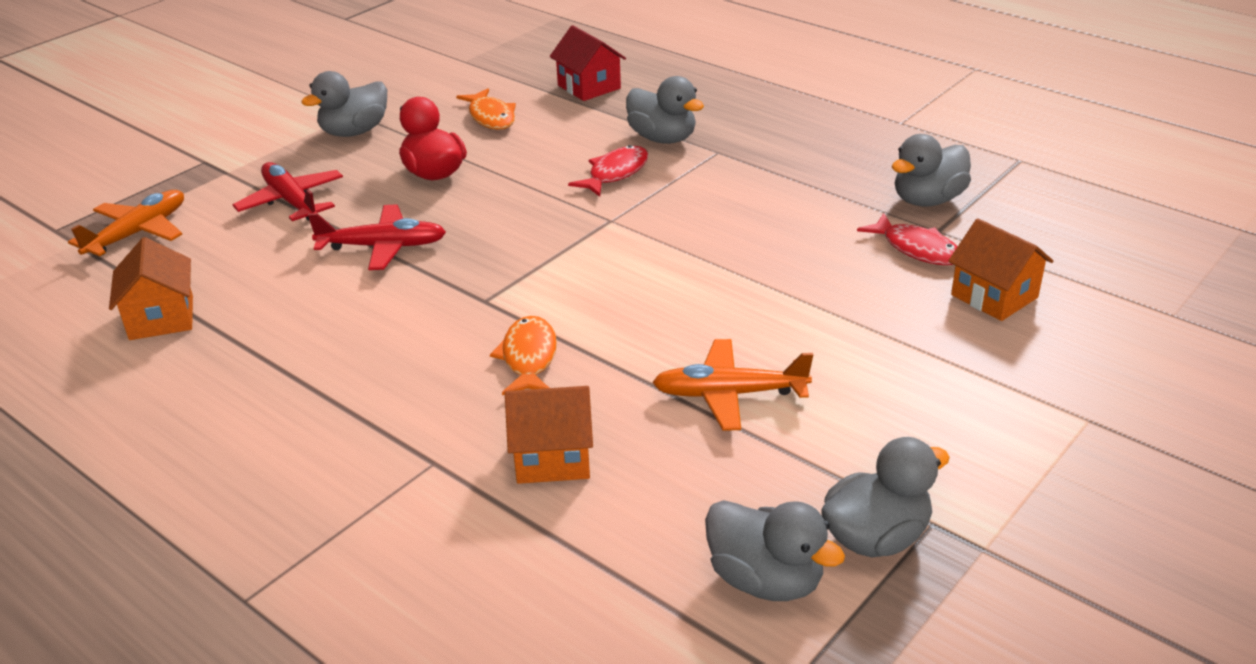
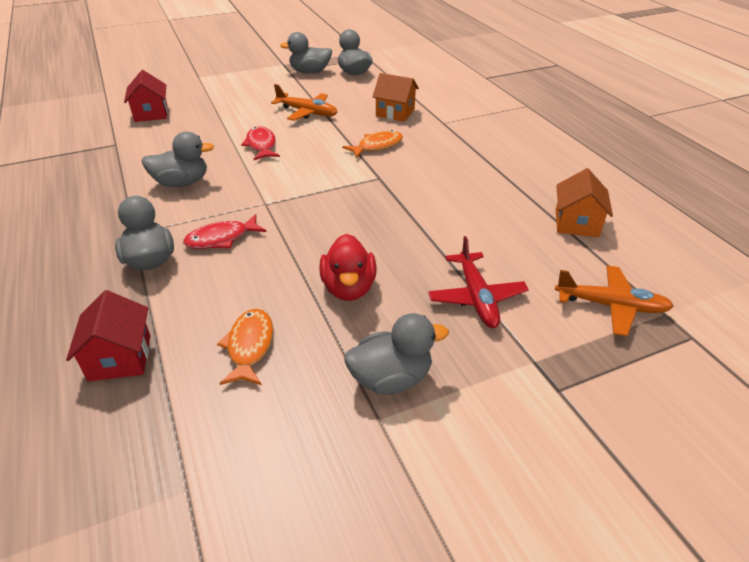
camera: 155 degrees left, 5 degrees up
(137, 233) = (610, 306): orange plane -> orange plane turned 135 degrees counterclockwise
(382, 247) = (421, 230): red plane -> none
(529, 358) = (377, 146): orange fish -> orange fish turned 150 degrees counterclockwise
(917, 249) = (142, 139): red fish -> red fish (261, 145)
(927, 200) = (87, 159): grey duck -> grey duck (182, 183)
(994, 296) = (151, 113): orange house -> red house

